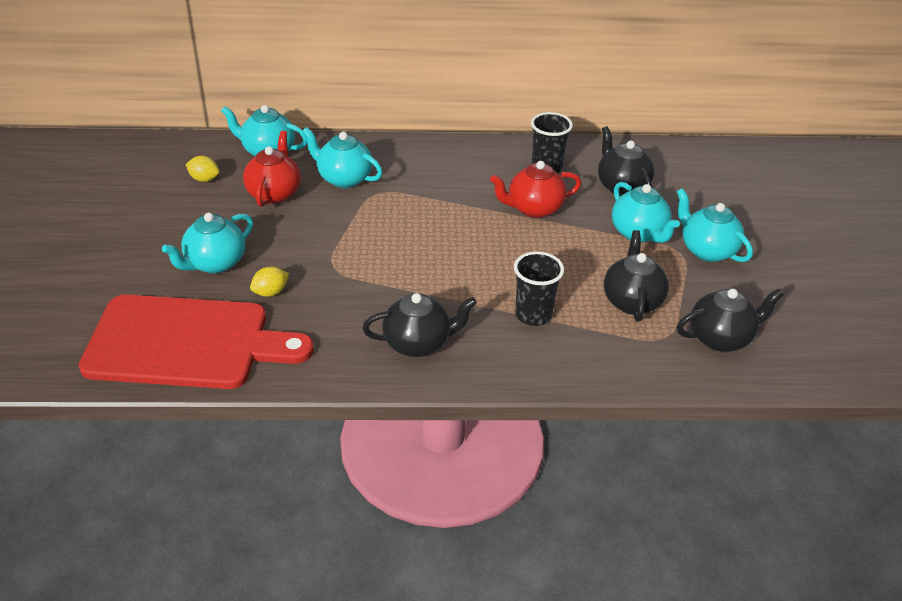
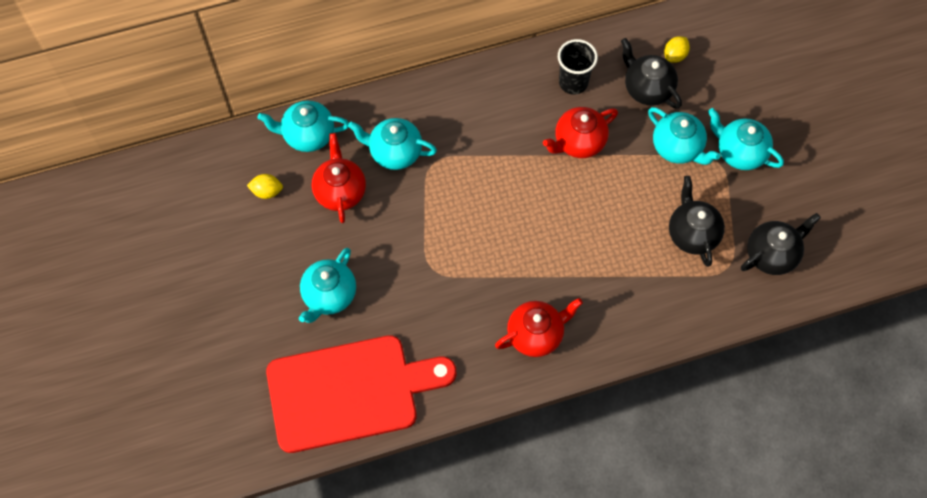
camera: 15 degrees left, 25 degrees up
(270, 292) = (392, 315): yellow lemon -> yellow lemon (675, 55)
(418, 343) = (536, 334): black teapot -> red teapot
(533, 315) = (617, 274): black cup -> none

